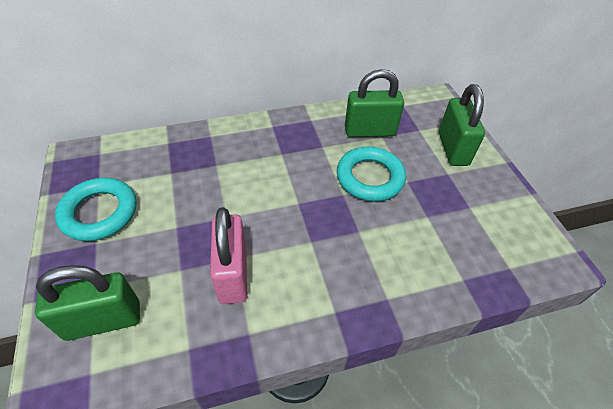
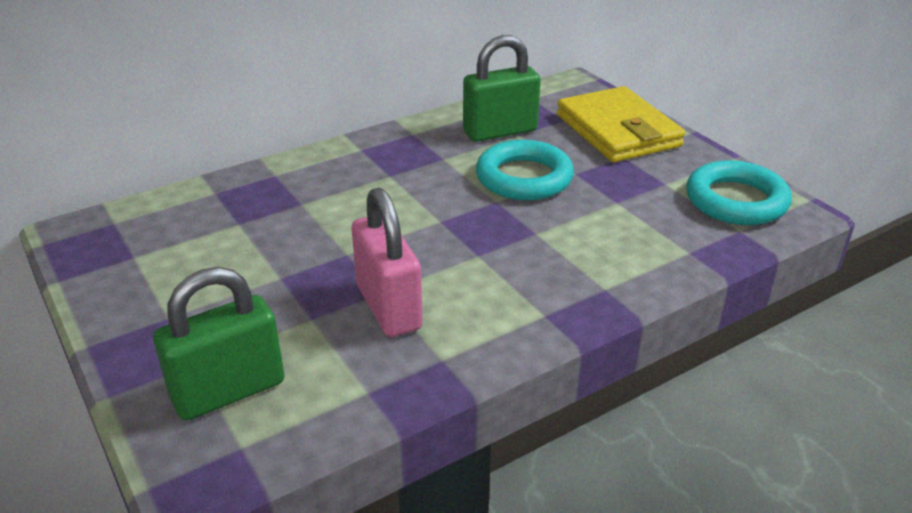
camera: 15 degrees left, 15 degrees down
(99, 212) = (154, 284): turquoise ring -> turquoise ring (736, 201)
(453, 149) = (617, 131): green padlock -> yellow wallet

